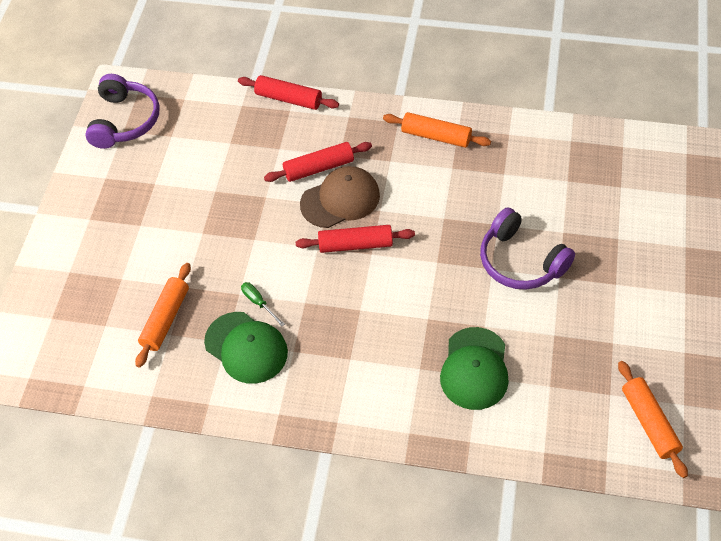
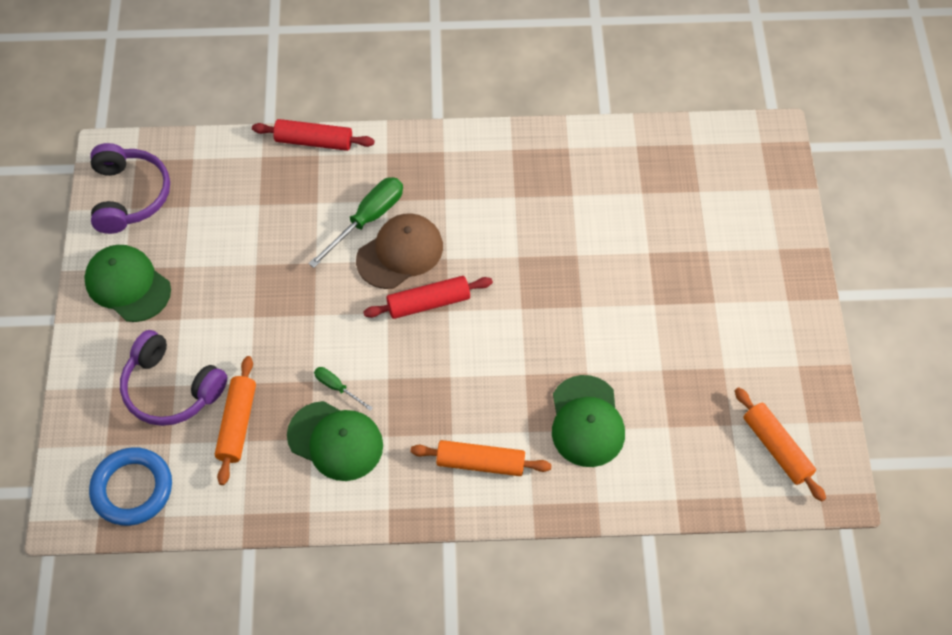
camera: 15 degrees left, 5 degrees up
(63, 358) = (132, 489): none -> blue ring
(104, 191) = (128, 285): none -> green cap
(319, 168) = (367, 219): red rolling pin -> green screwdriver
(436, 136) = (489, 162): orange rolling pin -> orange rolling pin (480, 462)
(520, 261) = (610, 293): purple headphones -> purple headphones (171, 389)

